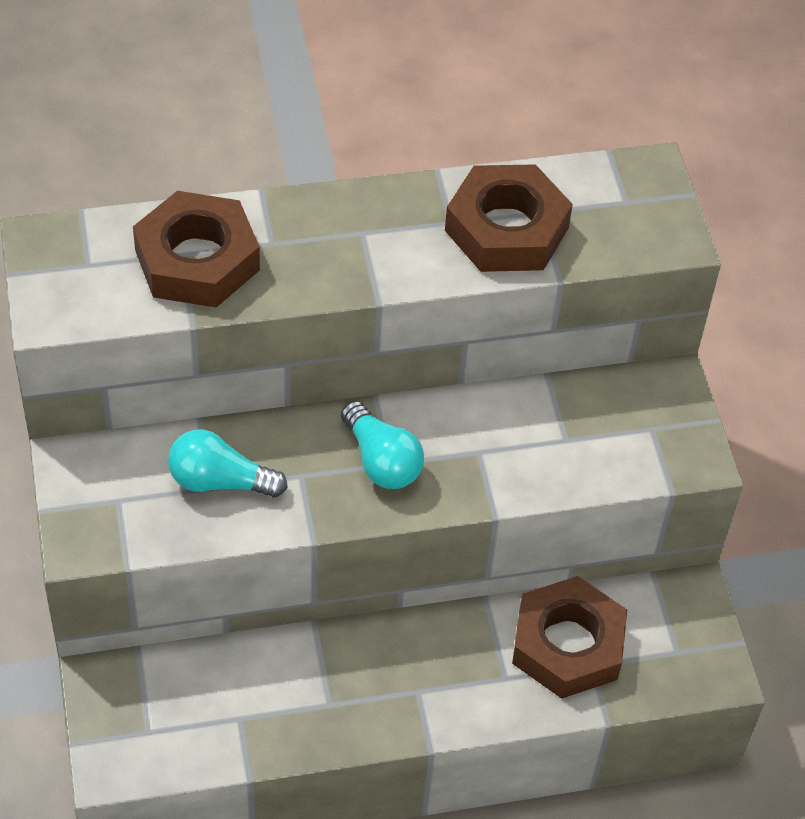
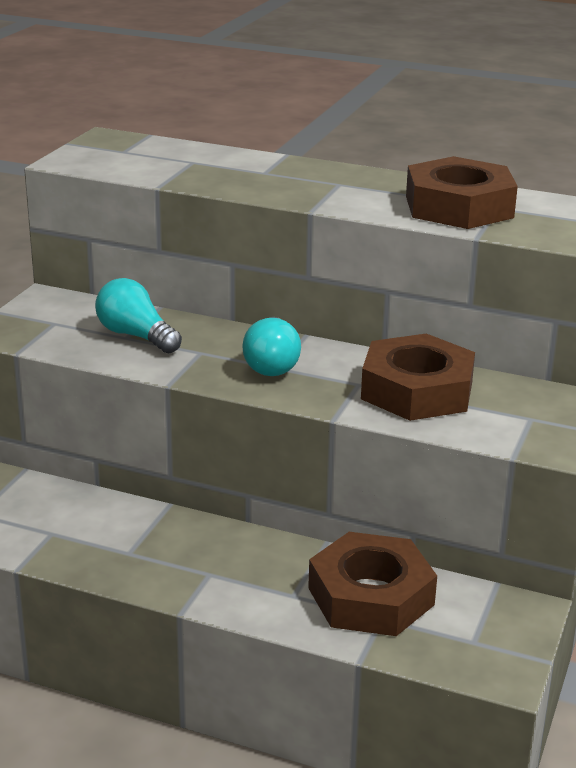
camera: 35 degrees right, 25 degrees down
(197, 260) = (200, 165): brown nut -> brown nut (417, 390)

